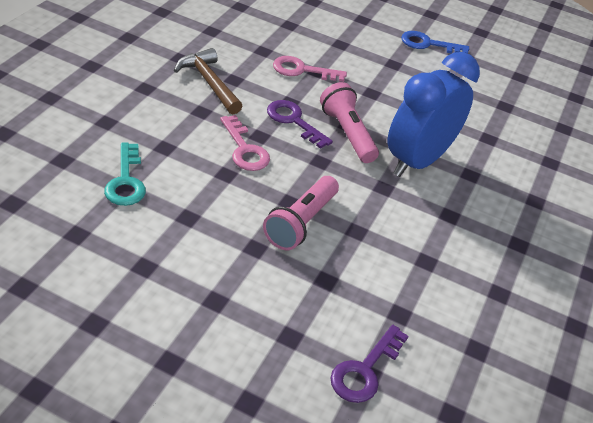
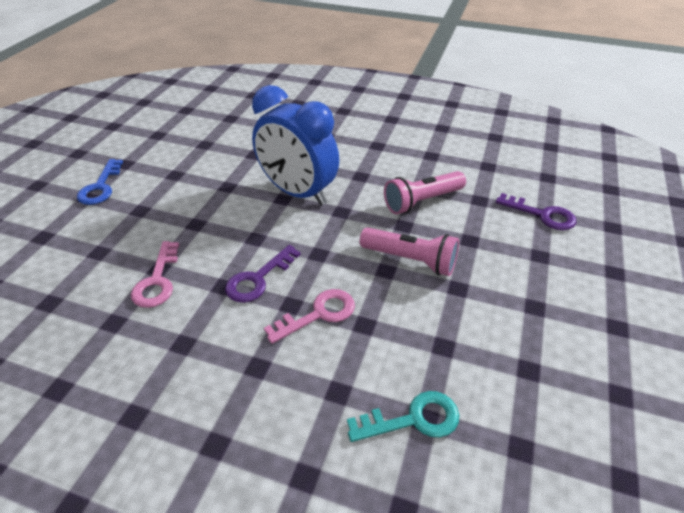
camera: 90 degrees left, 0 degrees up
(209, 82) = (193, 369): brown hammer -> none
(347, 133) = (269, 238): pink flashlight -> pink flashlight (422, 201)

